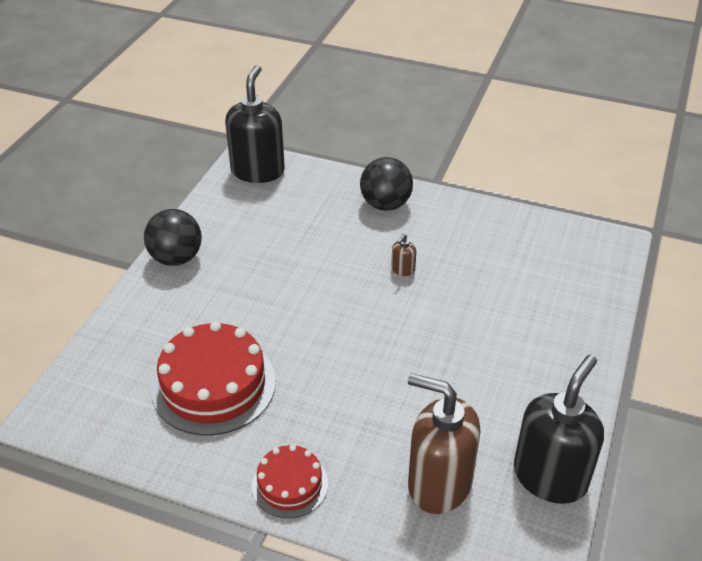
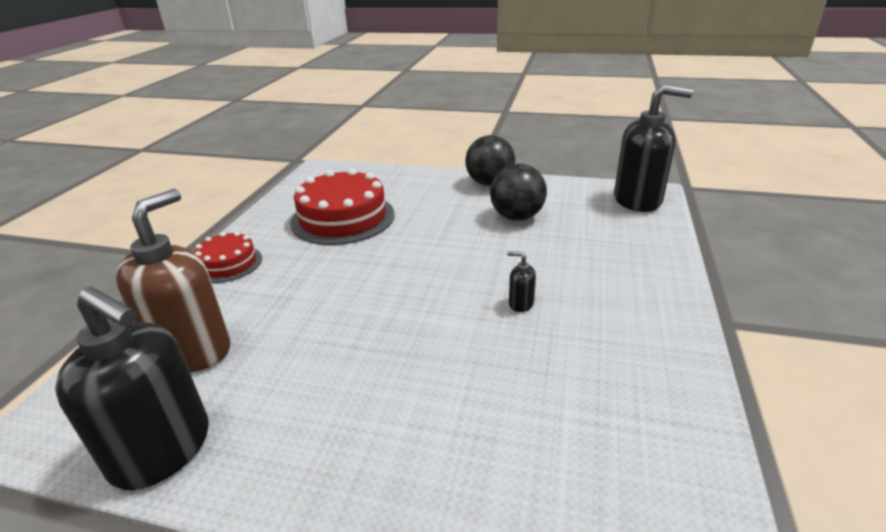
camera: 85 degrees right, 10 degrees down
(385, 204) = (638, 281): black ball -> black ball (517, 217)
(403, 270) = (520, 303): brown soap dispenser -> black soap dispenser

